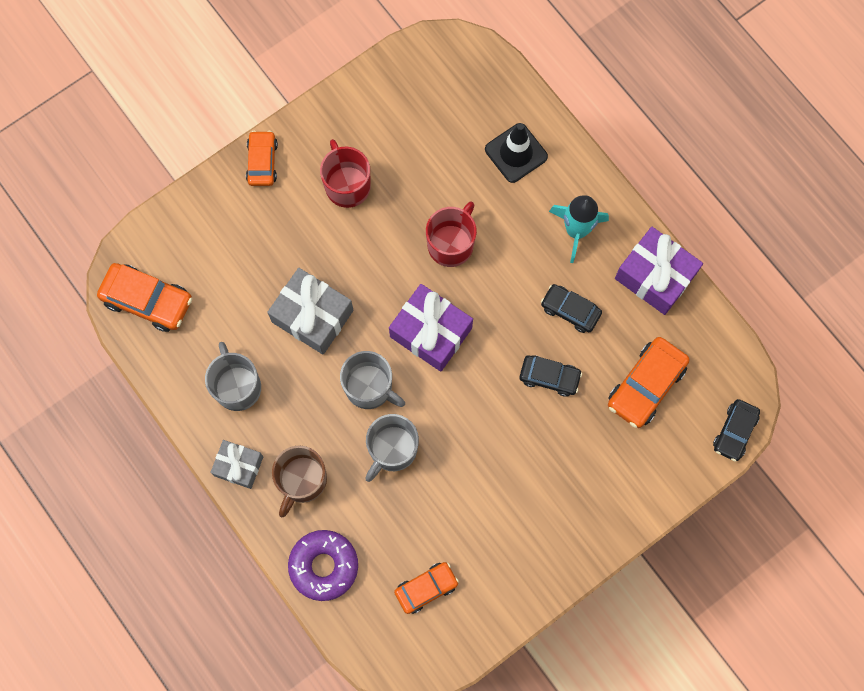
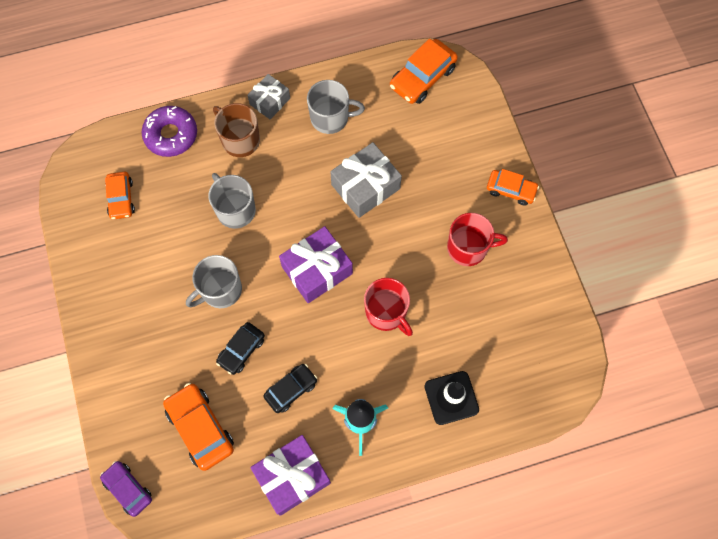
camera: 110 degrees right, 5 degrees down
(370, 387) = (291, 209): grey mug -> grey mug (220, 290)
(734, 432) = (128, 489): black car -> purple car

